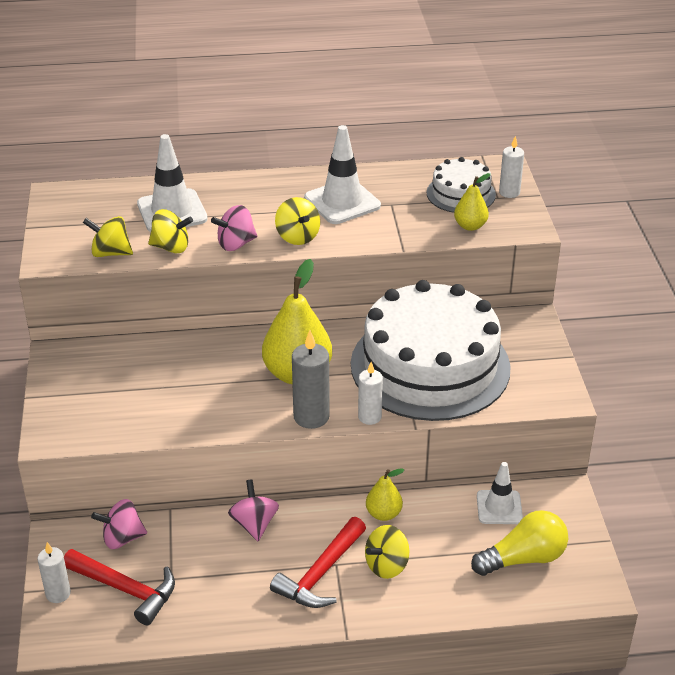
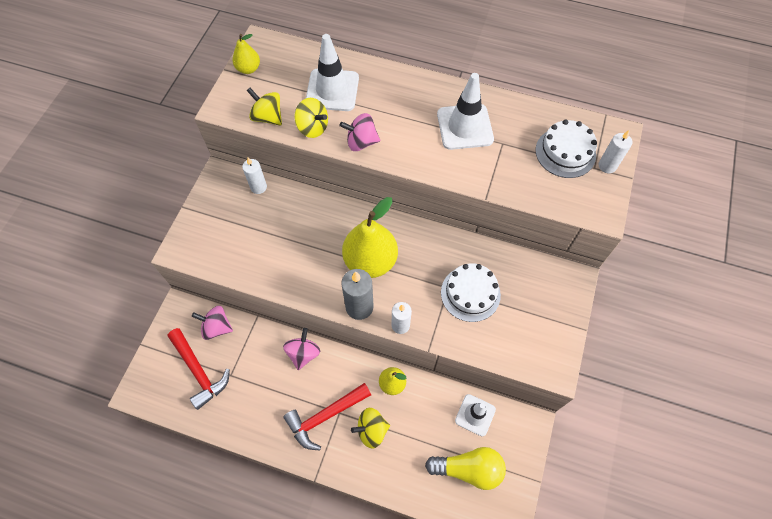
camera: 25 degrees right, 25 degrees up
(58, 594) = (158, 355): white candle -> white candle (258, 187)
(297, 237) = (411, 152): yellow spinning top -> none
(430, 366) = (470, 293): white cake -> white cake, size x0.47
(470, 226) = (554, 192): yellow pear -> yellow pear (248, 69)

